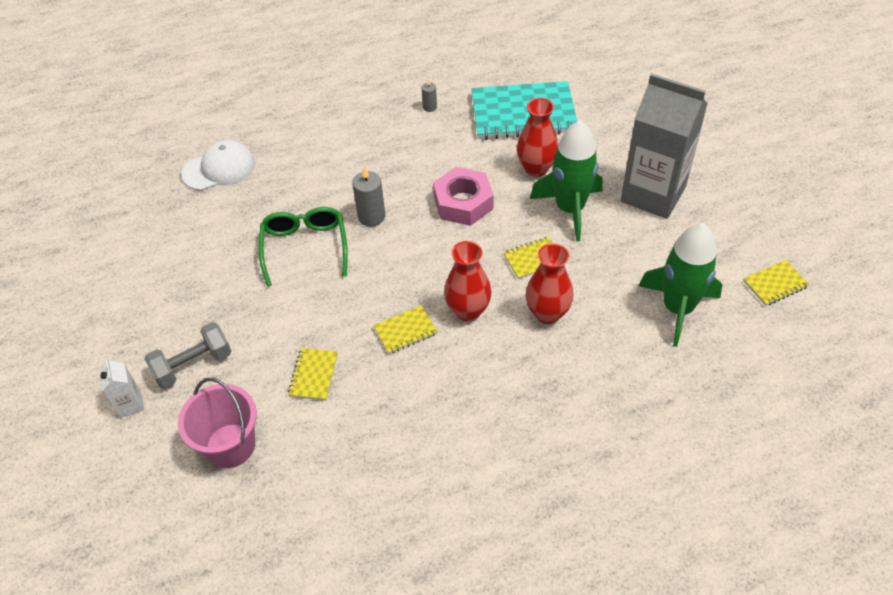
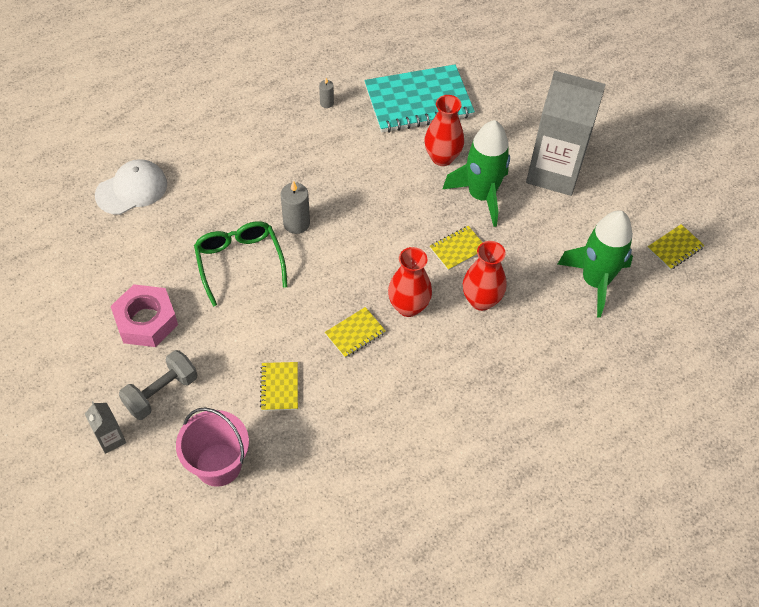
camera: 15 degrees left, 5 degrees up
(130, 404) = (111, 439): white carton -> grey carton
(463, 203) = (381, 200): pink nut -> pink nut (146, 321)

